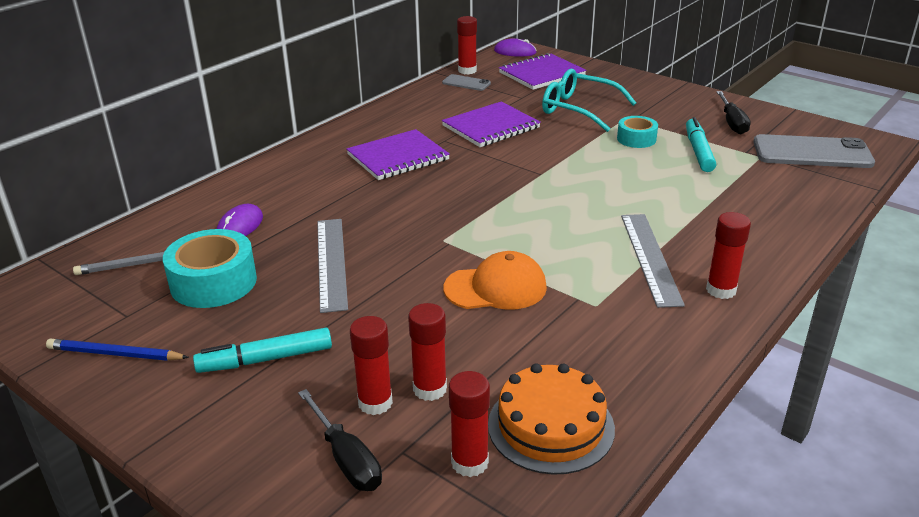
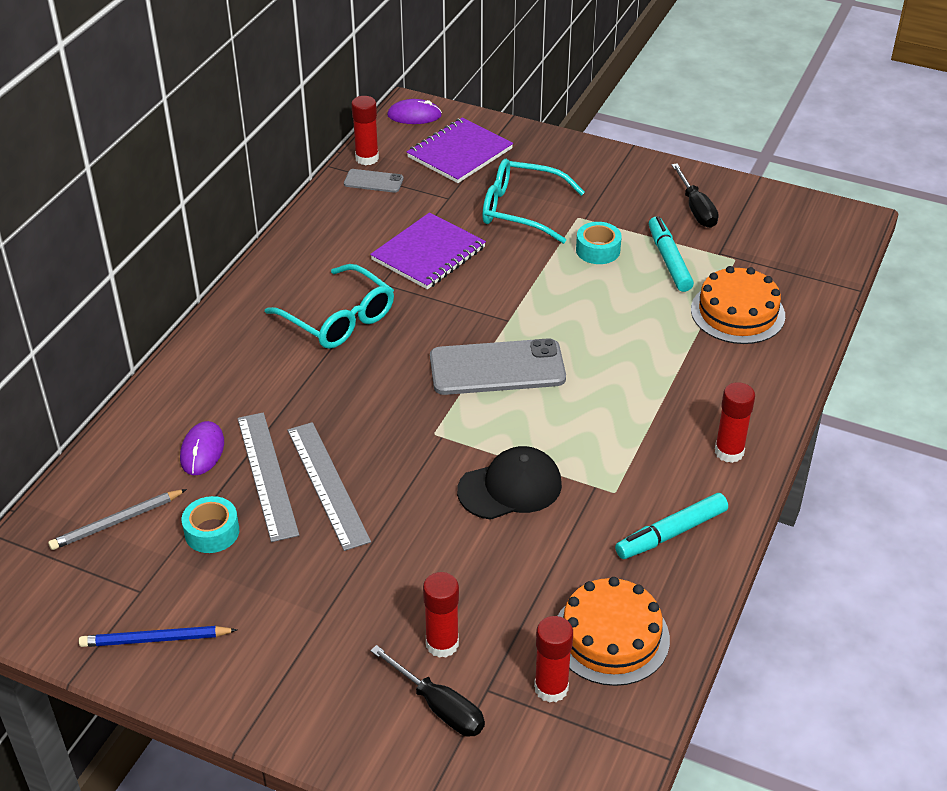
camera: 15 degrees left, 10 degrees up
(213, 282) = (212, 532): turquoise tape -> turquoise tape, size x0.59
(265, 359) = (314, 616): turquoise marker -> turquoise marker (671, 533)
(398, 157) = (338, 318): purple notebook -> turquoise glasses
(430, 389) = (487, 619): red glue stick -> none
(496, 288) = (510, 487): orange cap -> black cap
(650, 258) = (652, 422): grey ruler -> grey ruler (267, 475)
(754, 191) = (737, 312): none -> orange cake
(812, 153) = (787, 245): grey phone -> grey phone (497, 368)

